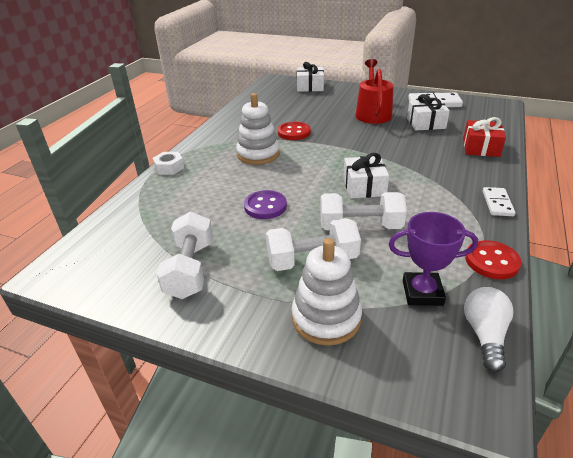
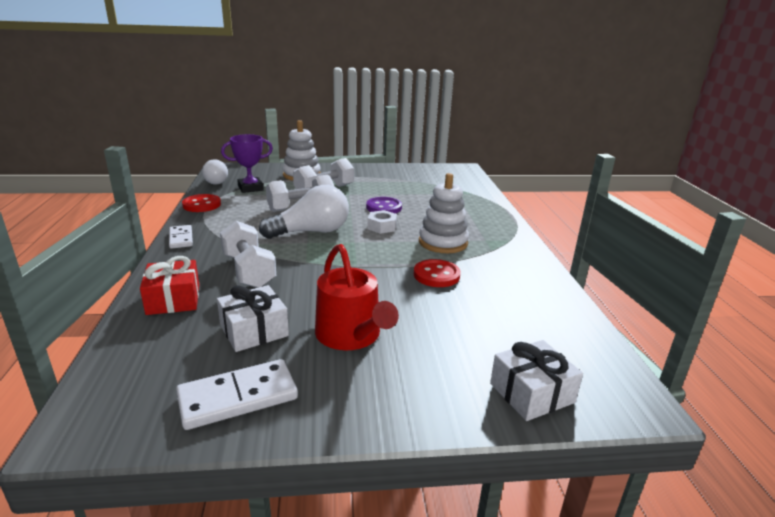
camera: 150 degrees right, 10 degrees down
(169, 168) = (503, 218): white nut -> white nut (382, 227)
(190, 269) = (392, 178): white dumbbell -> white dumbbell (249, 271)
(364, 187) = (311, 232): white gift -> white light bulb

